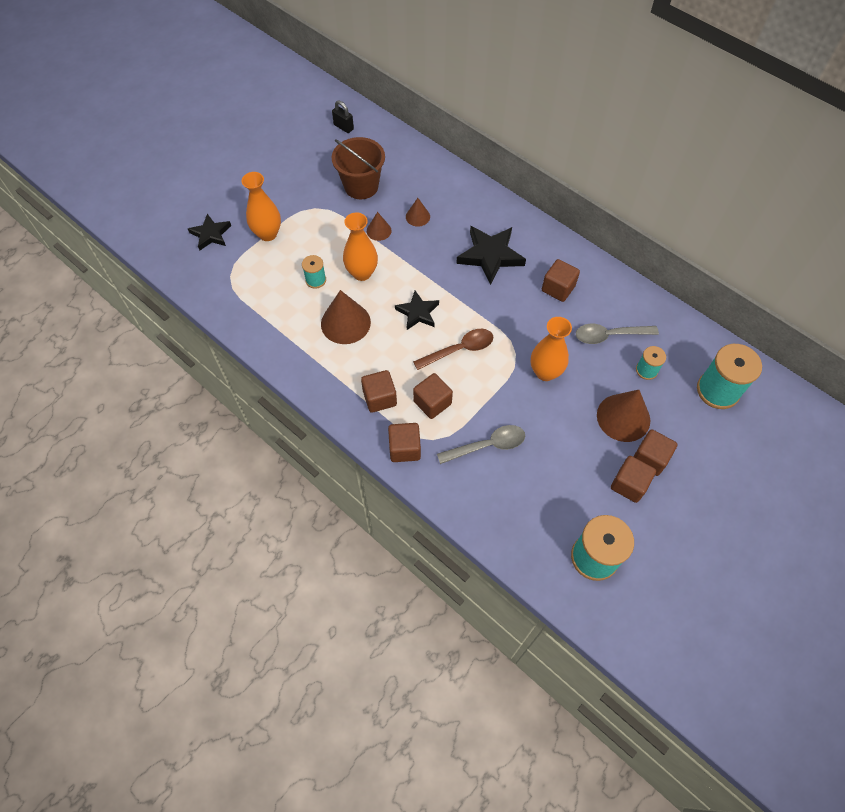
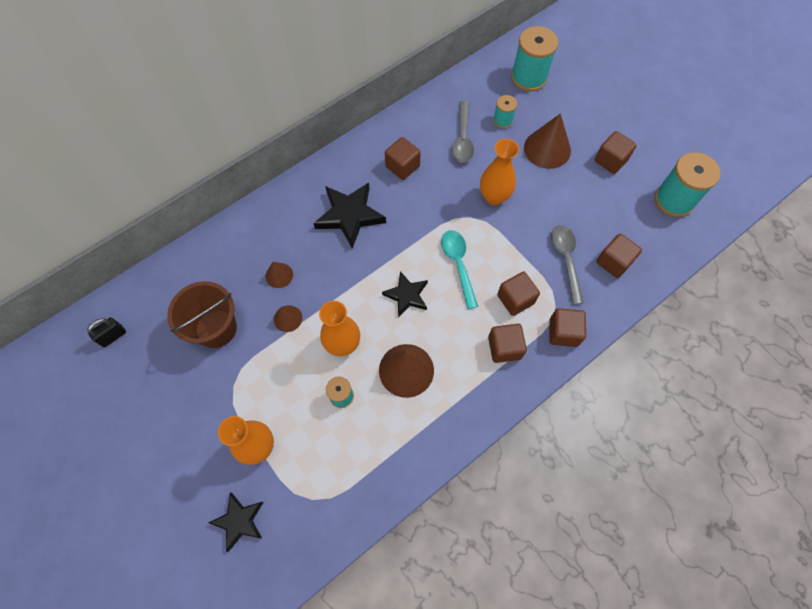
camera: 80 degrees left, 5 degrees up
(459, 349) = (458, 264): brown spoon -> turquoise spoon
(650, 458) = (587, 140): brown cube -> brown cube (613, 262)

